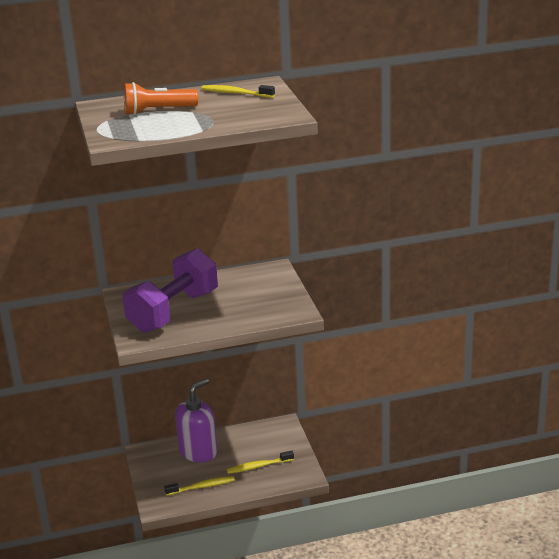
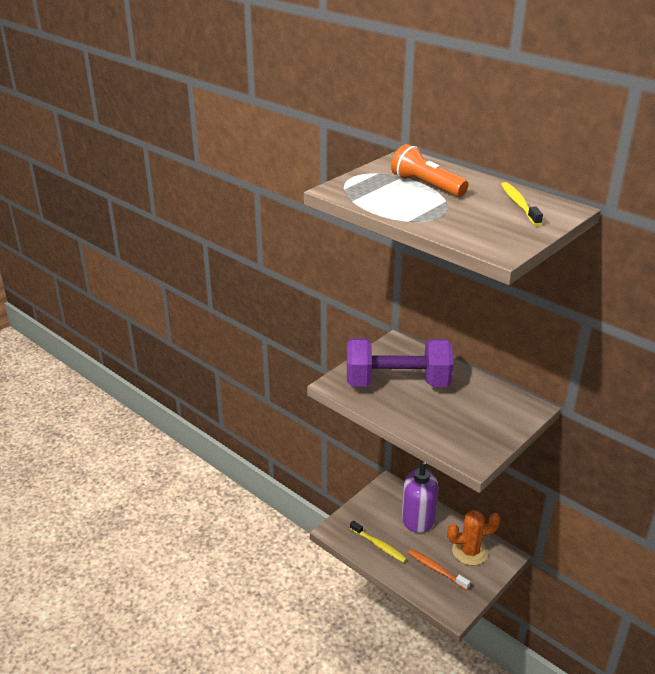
camera: 55 degrees right, 5 degrees up
(258, 466) = (436, 569): yellow toothbrush -> orange toothbrush
(260, 440) = (470, 552): none -> orange cactus

